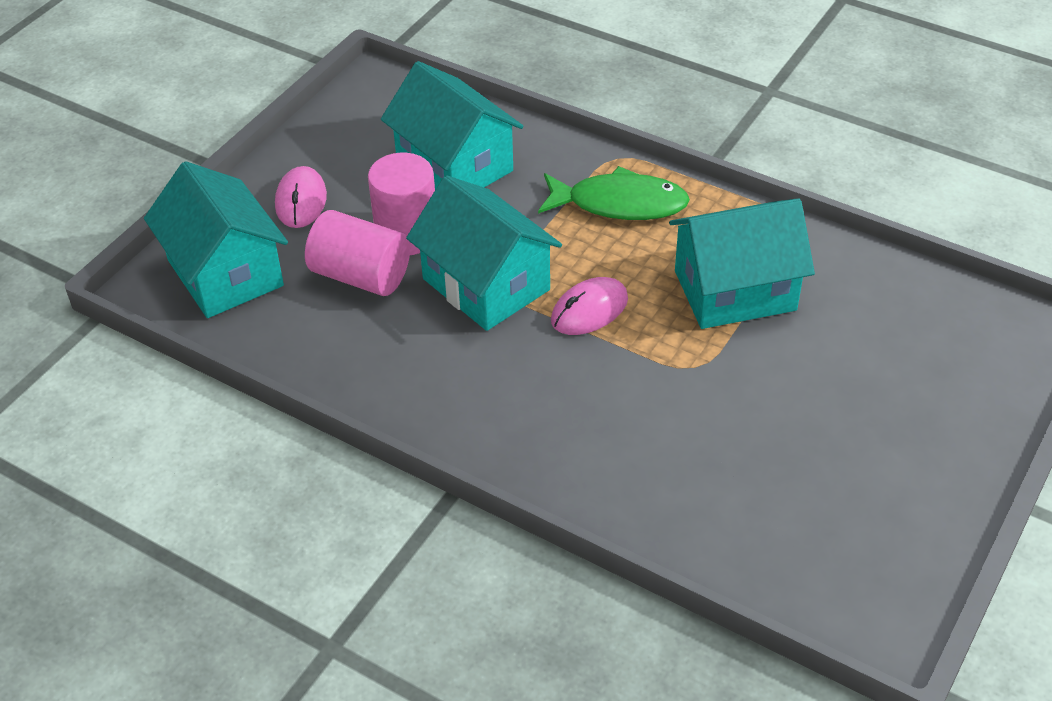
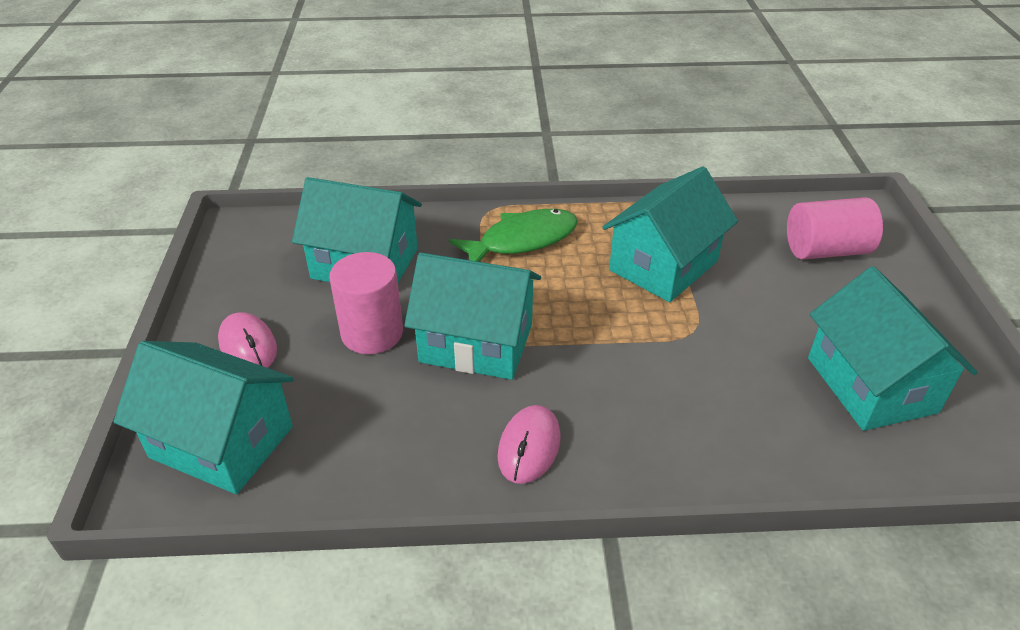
camera: 35 degrees left, 5 degrees down
(361, 276) = (360, 385): pink cylinder -> pink cylinder (826, 250)
(589, 310) = (576, 326): pink mouse -> pink mouse (529, 447)
(814, 497) = (871, 385): none -> turquoise house

